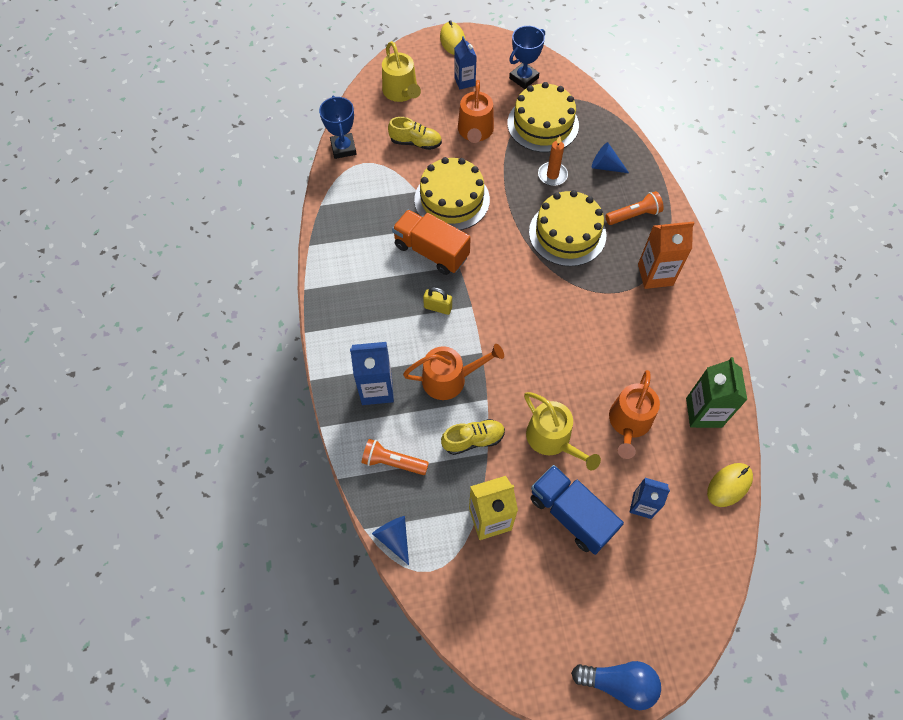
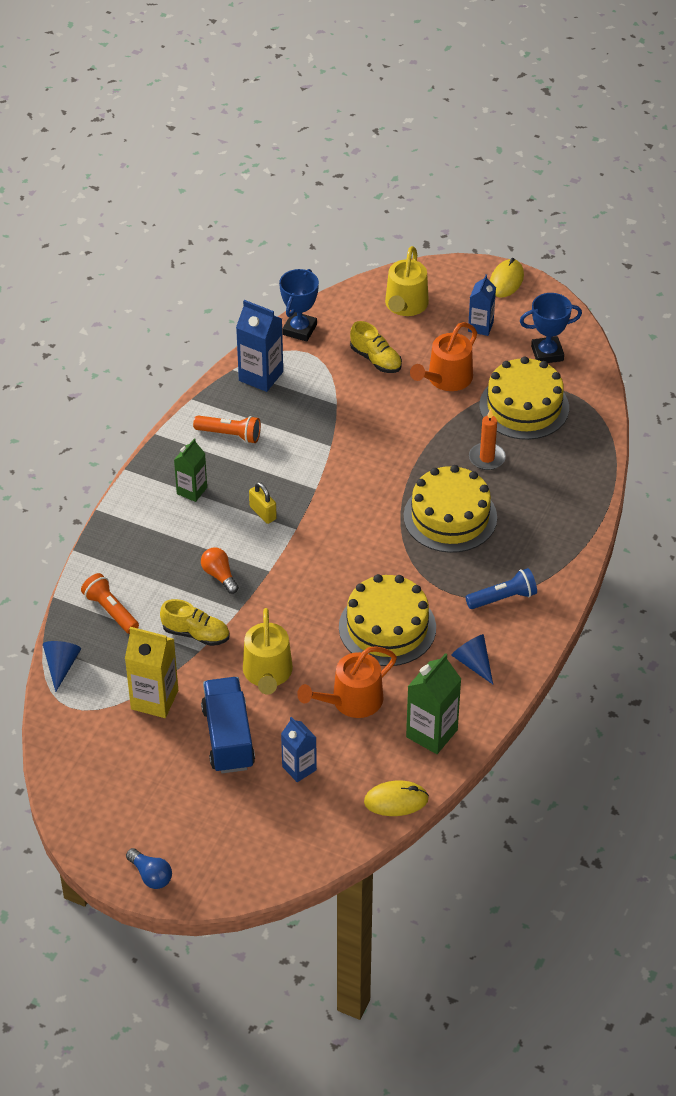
camera: 35 degrees right, 15 degrees down
(371, 320) = (192, 490): none -> green carton
(376, 389) = (147, 548): blue carton -> blue carton (261, 376)
(431, 251) = (301, 463): orange truck -> none
(449, 379) = (219, 575): orange watering can -> orange light bulb
(452, 199) = (363, 428): yellow cake -> yellow cake (387, 627)
(605, 166) = (551, 478): blue cone -> blue cone (473, 663)
(618, 683) = (151, 875): blue light bulb -> blue light bulb, size x0.66
(634, 215) = (535, 536): orange flashlight -> orange flashlight (230, 435)
(655, 275) = (503, 598): orange carton -> blue flashlight

